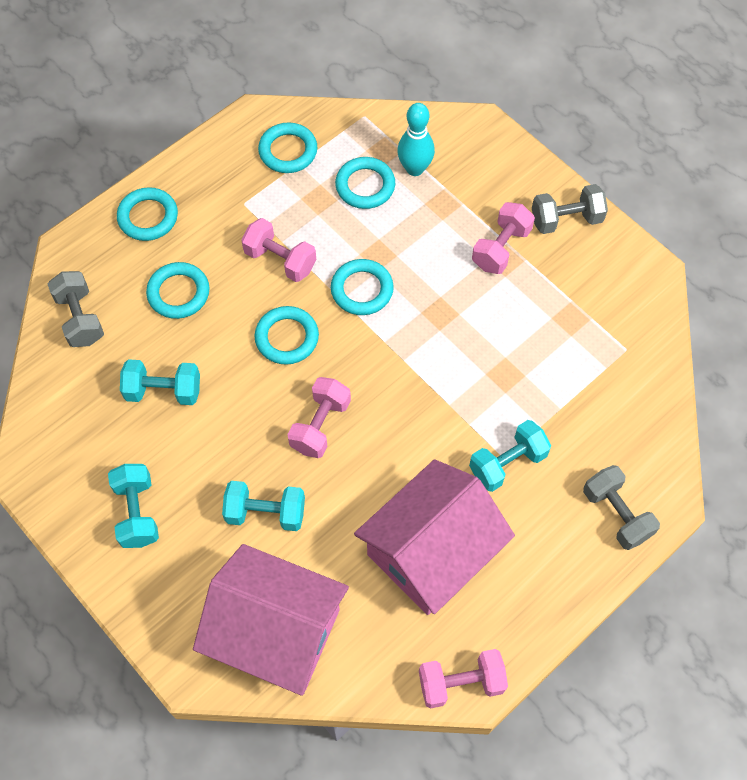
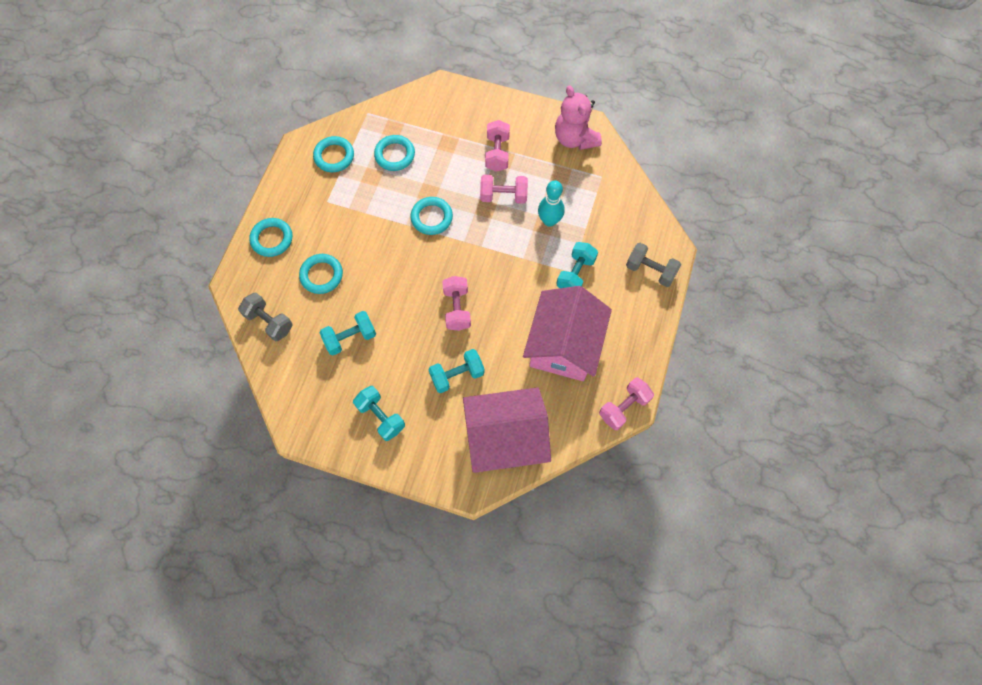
camera: 30 degrees left, 5 degrees up
(280, 260) = (371, 224): pink dumbbell -> pink dumbbell (503, 196)
(287, 338) = (405, 268): turquoise ring -> none
(415, 168) = (418, 130): turquoise bowling pin -> turquoise bowling pin (549, 221)
(566, 219) = (524, 118): grey dumbbell -> none
(620, 280) = (575, 138): none -> pink teddy bear

